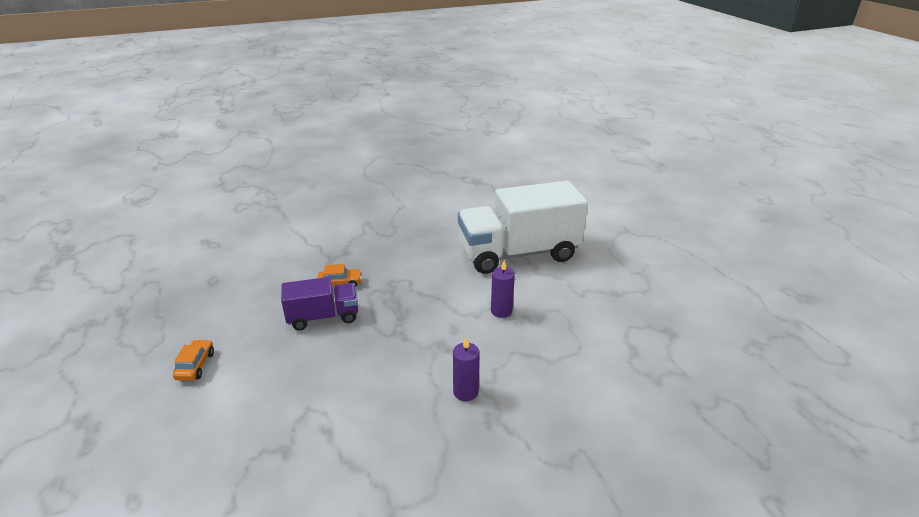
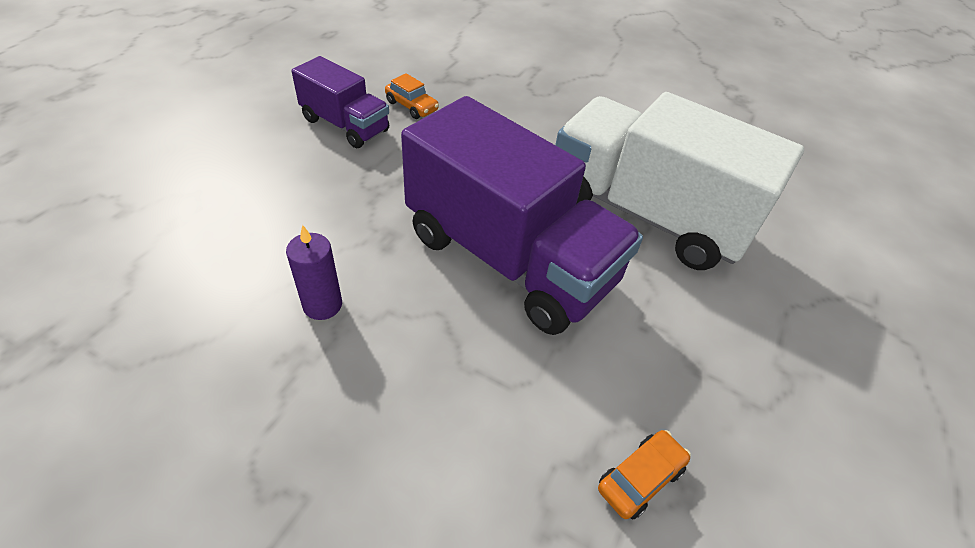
camera: 45 degrees right, 15 degrees up
(195, 365) = (202, 91): orange car -> orange car (640, 478)
(501, 311) = (509, 258): purple candle -> purple truck

